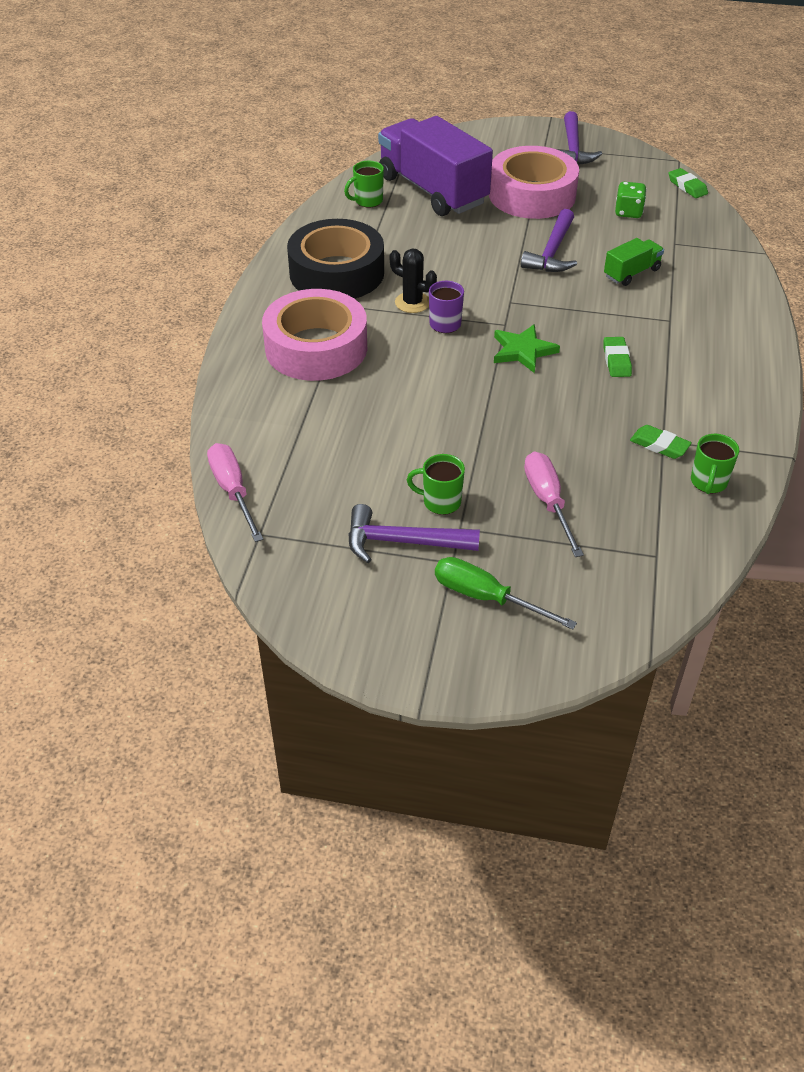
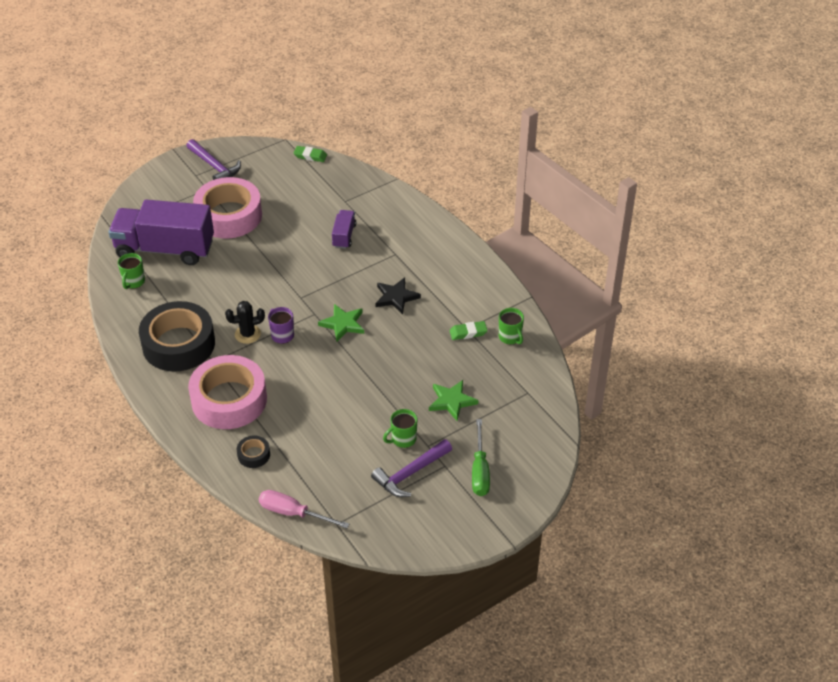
camera: 45 degrees left, 0 degrees up
(271, 411) = (253, 455): none -> black tape
(486, 597) = (480, 471): green screwdriver -> green screwdriver turned 75 degrees counterclockwise
(548, 502) = (452, 401): pink screwdriver -> green star
(552, 252) = (286, 249): purple hammer -> none
(616, 360) = (396, 297): green eraser -> black star
(628, 212) = (297, 195): green dice -> none
(631, 273) = (344, 236): green truck -> purple truck

